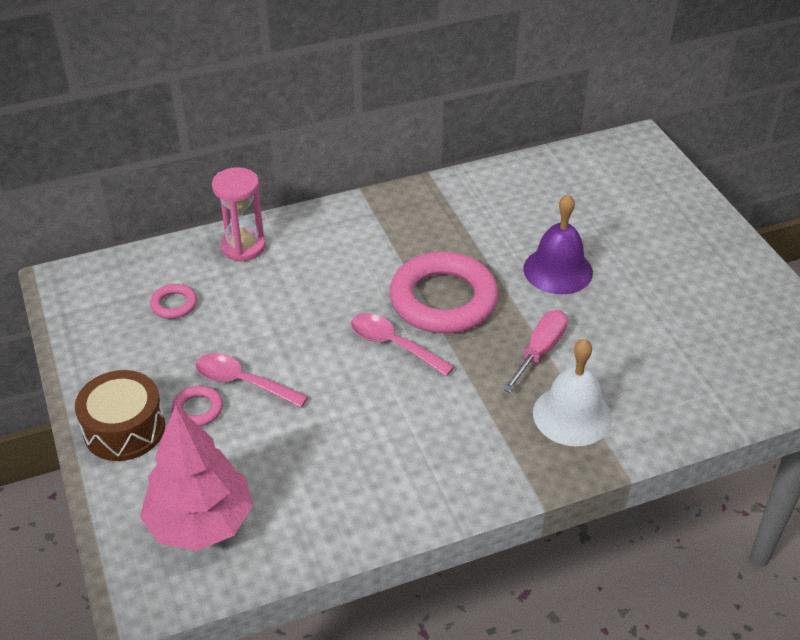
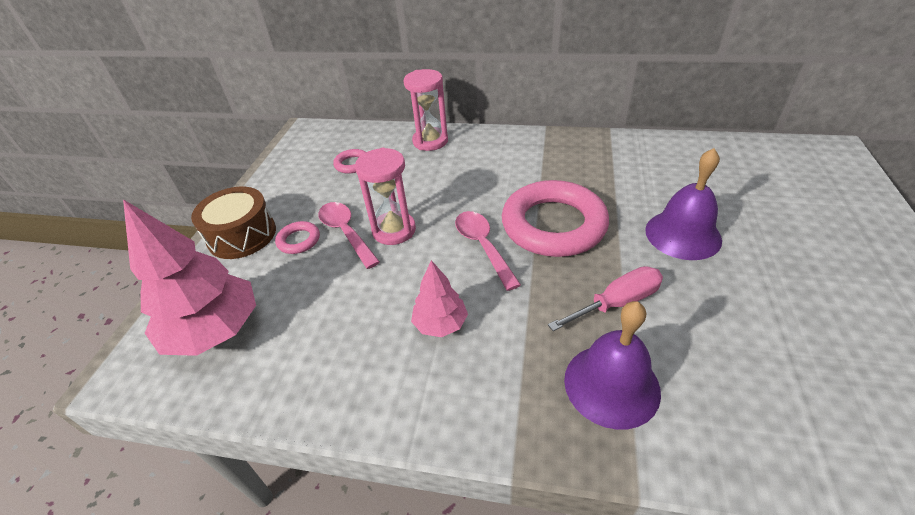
camera: 35 degrees right, 0 degrees up
(292, 361) = (394, 230): none -> pink hourglass
(409, 427) = (440, 324): none -> pink tree
(572, 415) = (611, 385): white bell -> purple bell

